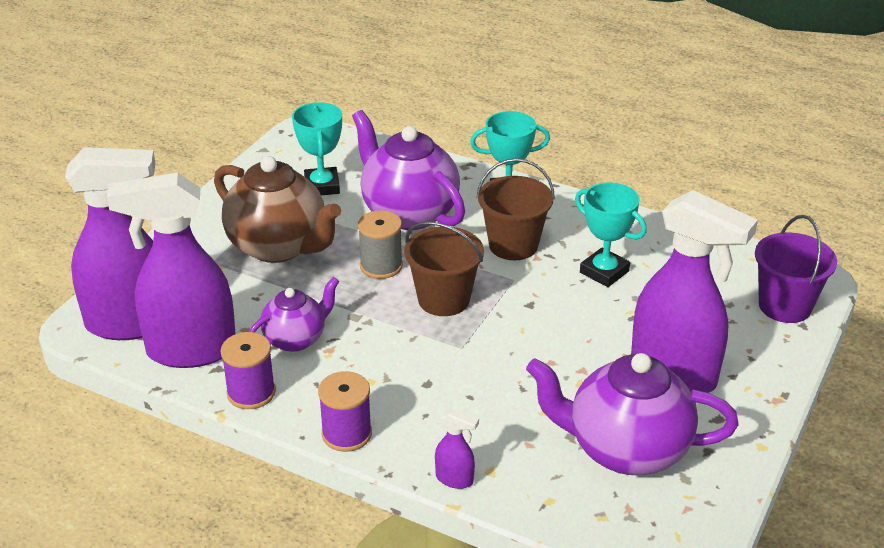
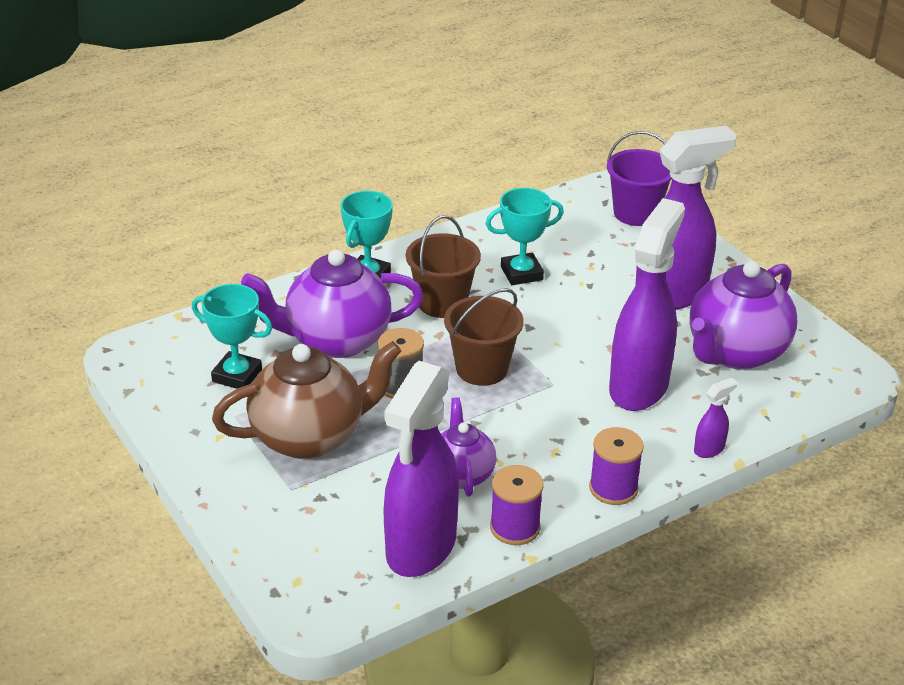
camera: 60 degrees left, 0 degrees up
(131, 324) = (341, 577): purple spray bottle -> purple spray bottle (639, 387)

